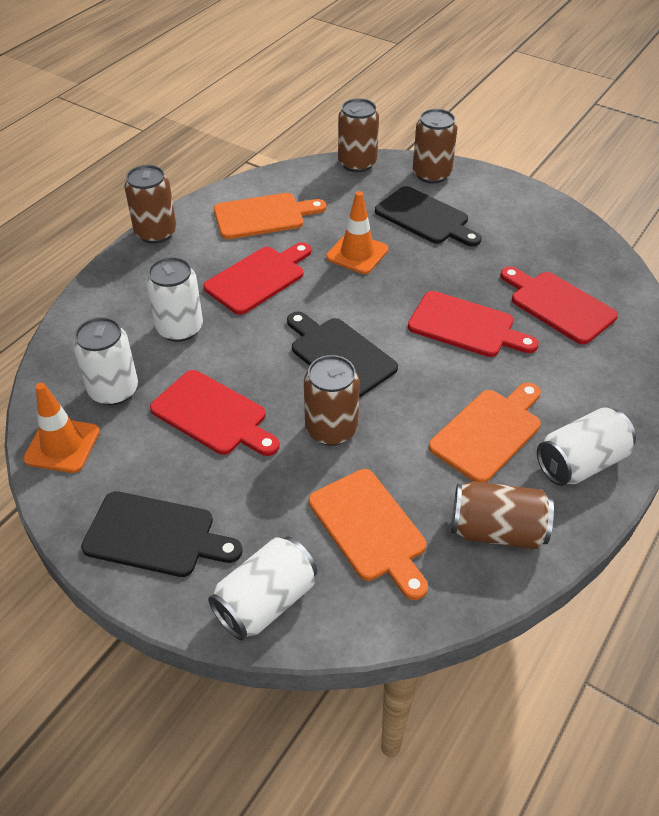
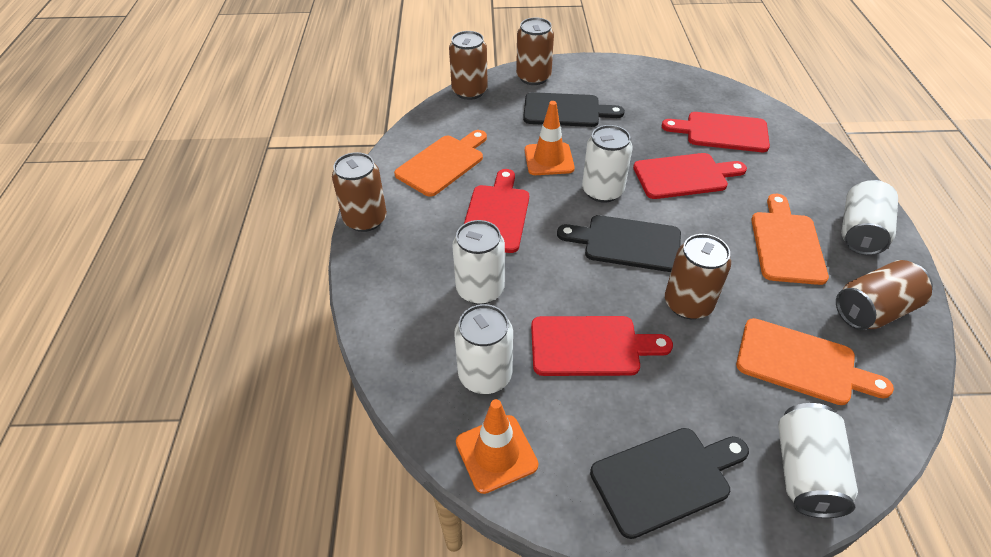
camera: 35 degrees left, 0 degrees up
(372, 302) = (602, 191): none -> white can

